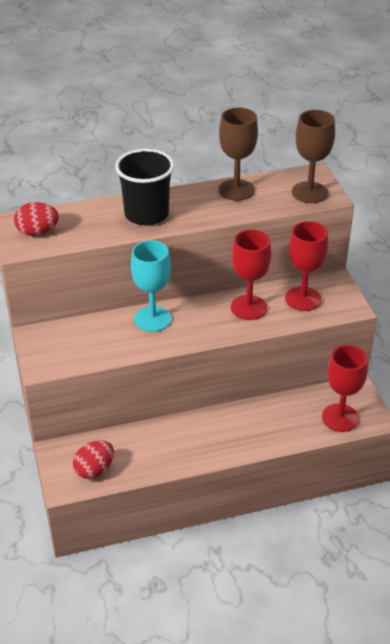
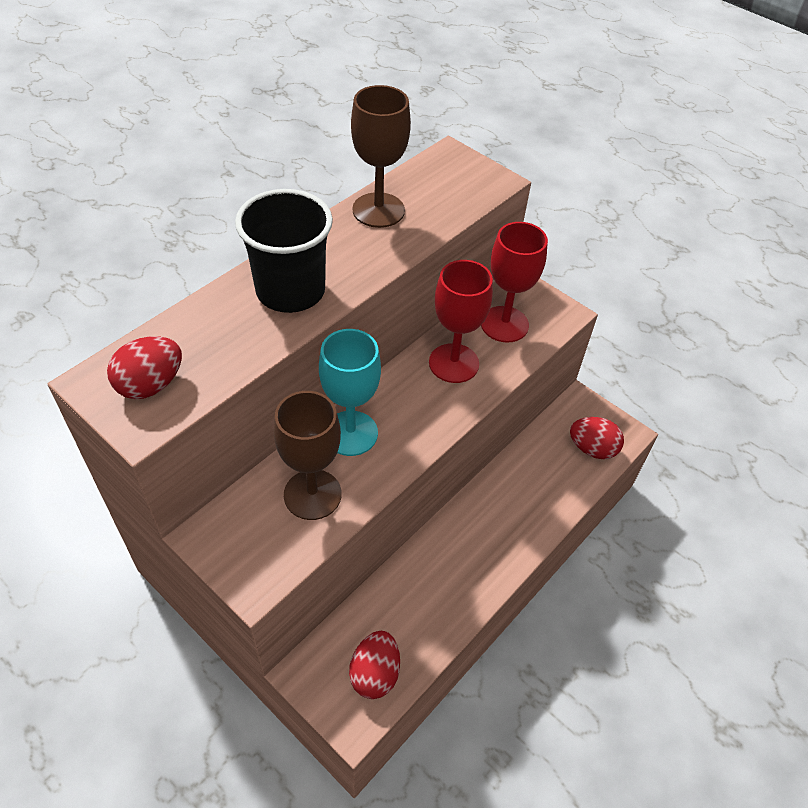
camera: 35 degrees left, 10 degrees up
(309, 192) = (468, 182): brown goblet -> brown goblet (312, 494)
(340, 418) = (592, 449): red goblet -> red egg

